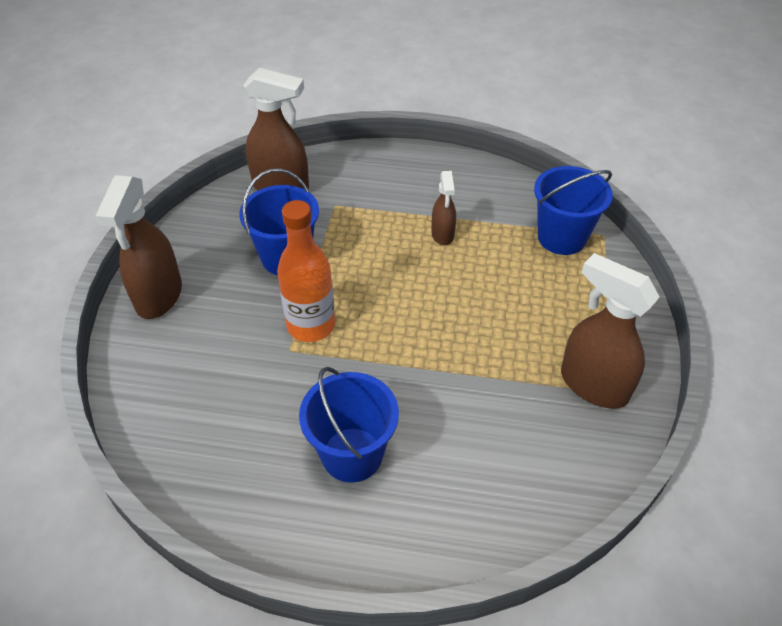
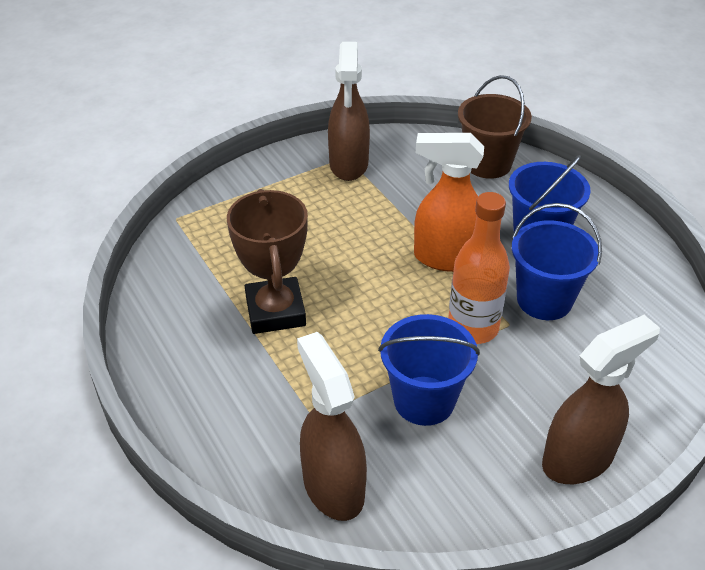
camera: 130 degrees left, 5 degrees down
(396, 364) = (446, 258): none -> orange spray bottle
(442, 234) = (275, 311): brown spray bottle -> brown trophy
(497, 508) = (488, 164): none -> brown bucket
(561, 237) = (204, 239): blue bucket -> blue bucket (544, 300)

